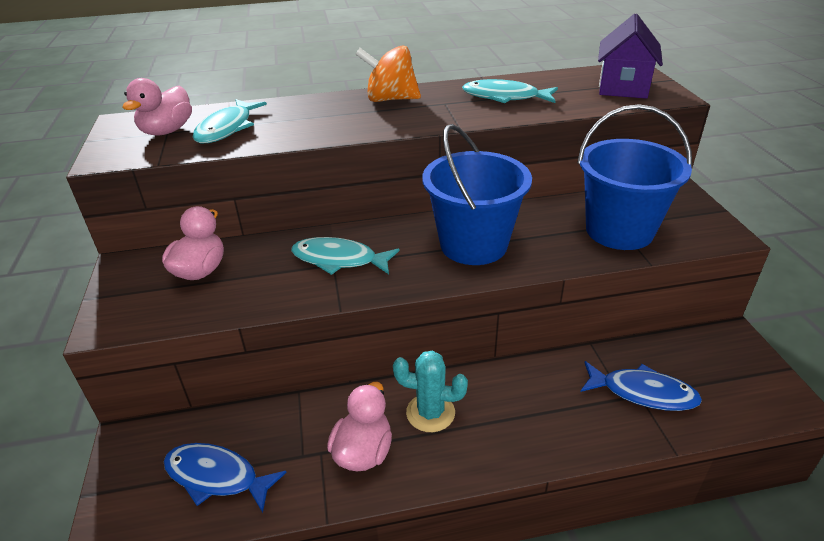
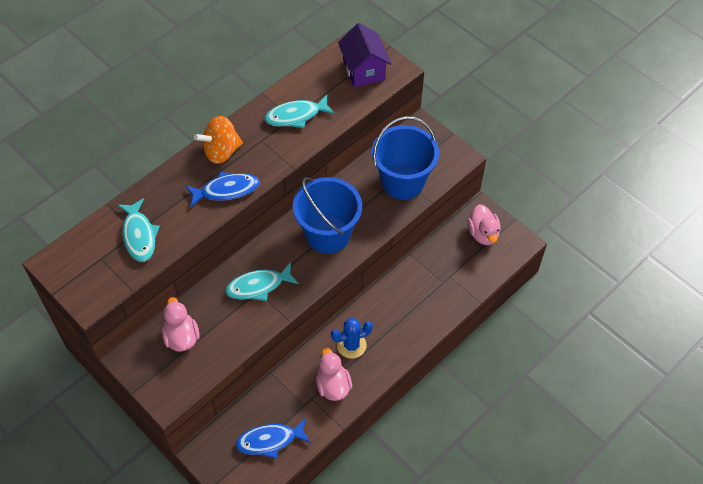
camera: 35 degrees left, 20 degrees up
(167, 131) = (99, 257): pink duck -> pink duck (483, 234)
(430, 413) = (351, 345): turquoise cactus -> blue cactus
(642, 392) = (450, 274): blue fish -> blue fish (226, 190)

